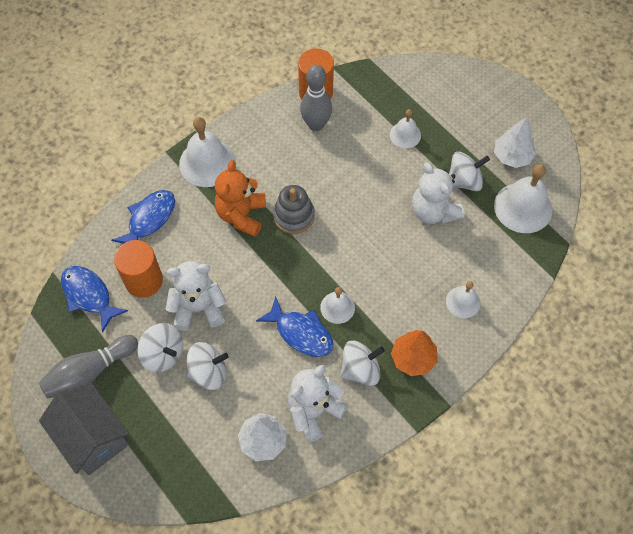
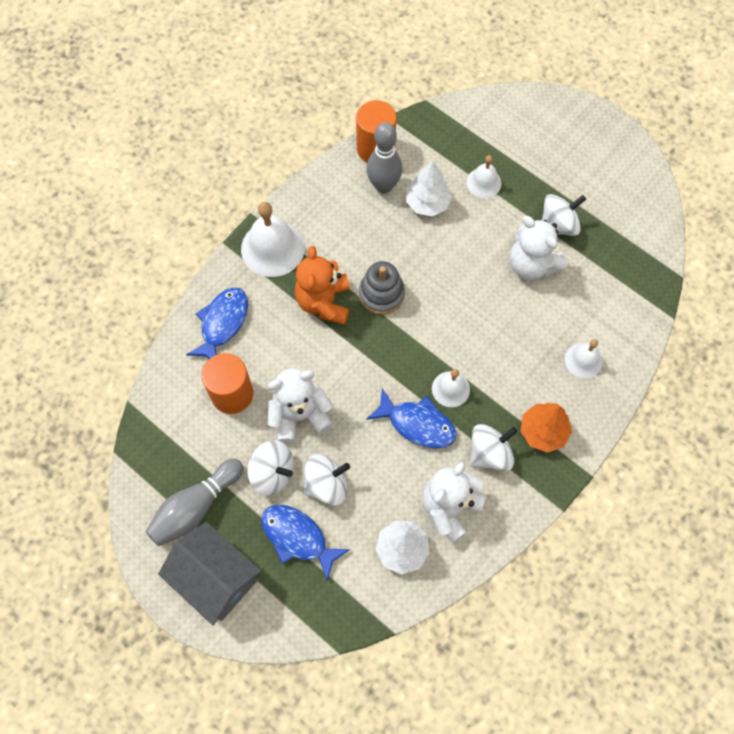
camera: 10 degrees left, 5 degrees up
(89, 295) = (175, 421): blue fish -> blue fish (298, 537)
(512, 156) = (603, 189): white tree -> white tree (427, 203)
(523, 207) = (626, 245): white bell -> none

